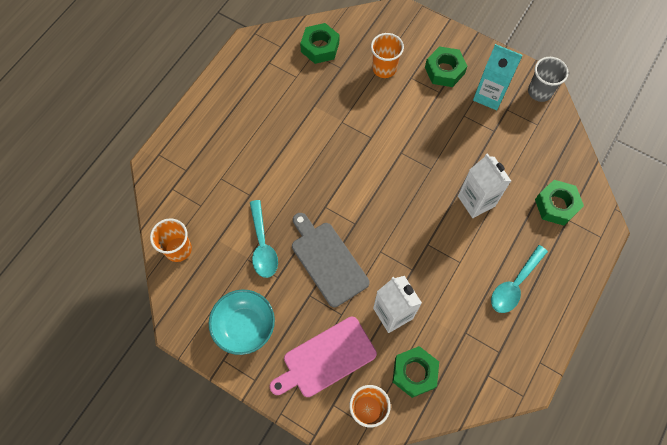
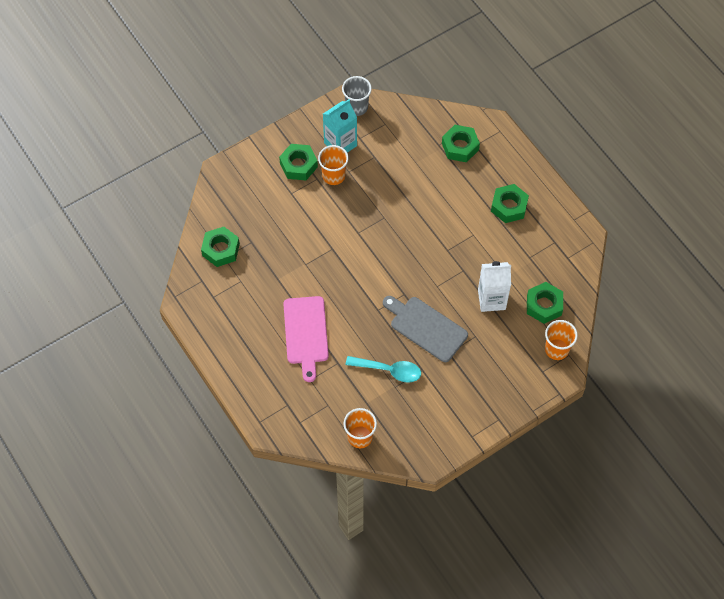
camera: 65 degrees left, 5 degrees down
(244, 326) = (452, 410): turquoise bowl -> none
(326, 358) = (505, 361): pink cutting board -> pink cutting board (306, 333)
(327, 260) = (426, 327): grey cutting board -> grey cutting board turned 45 degrees clockwise
(384, 68) = (271, 209): orange cup -> orange cup (333, 176)
(476, 201) = (428, 199): white carton -> none
(514, 285) = (509, 206): turquoise spoon -> green nut

